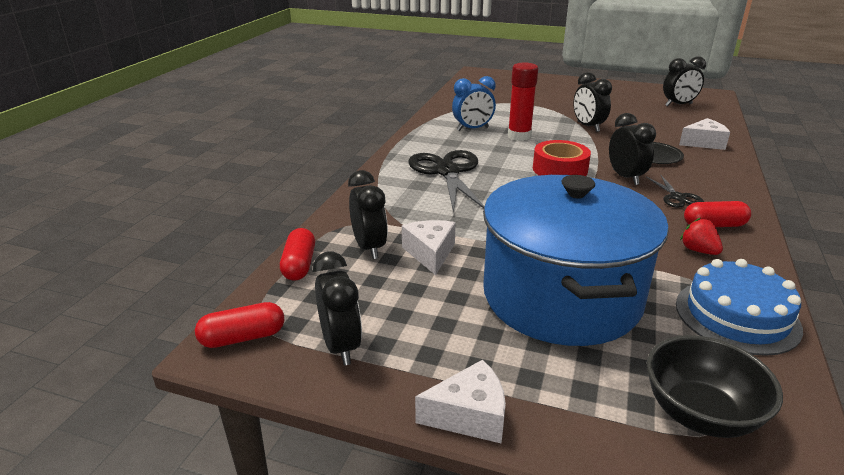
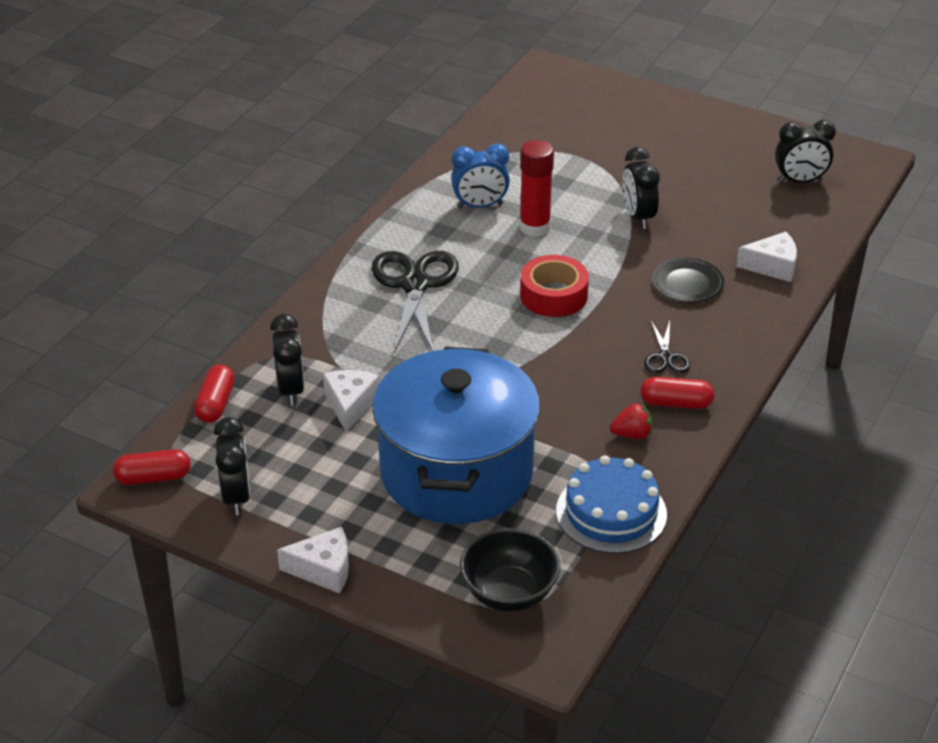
camera: 10 degrees right, 10 degrees up
(625, 177) = (626, 318): black clock -> none
(698, 250) = (632, 435): red strawberry -> red strawberry turned 105 degrees clockwise

